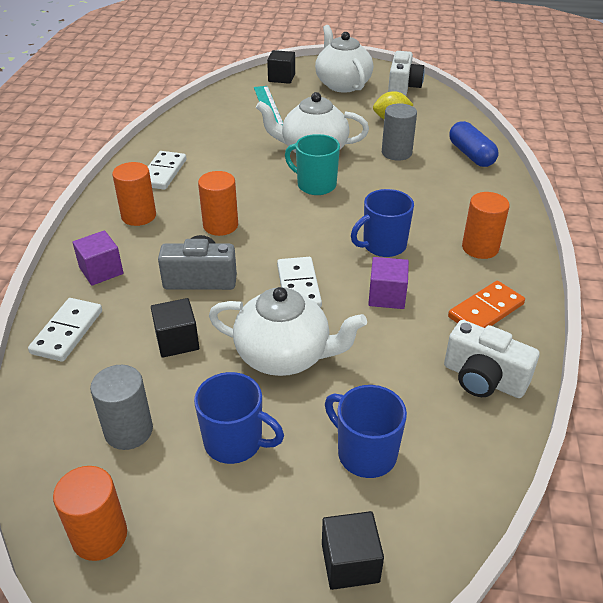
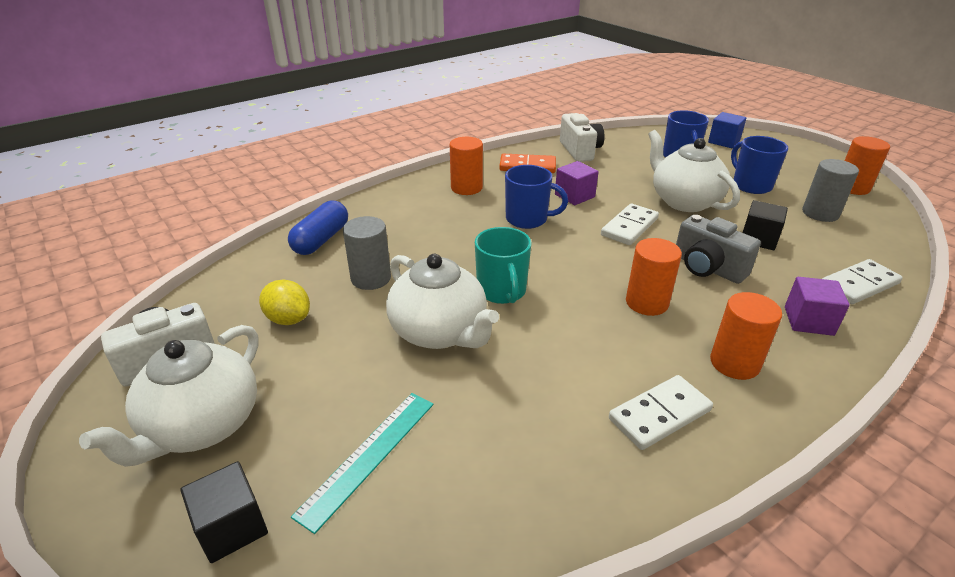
camera: 135 degrees left, 5 degrees down
(350, 563) = (724, 141): black cube -> blue cube

